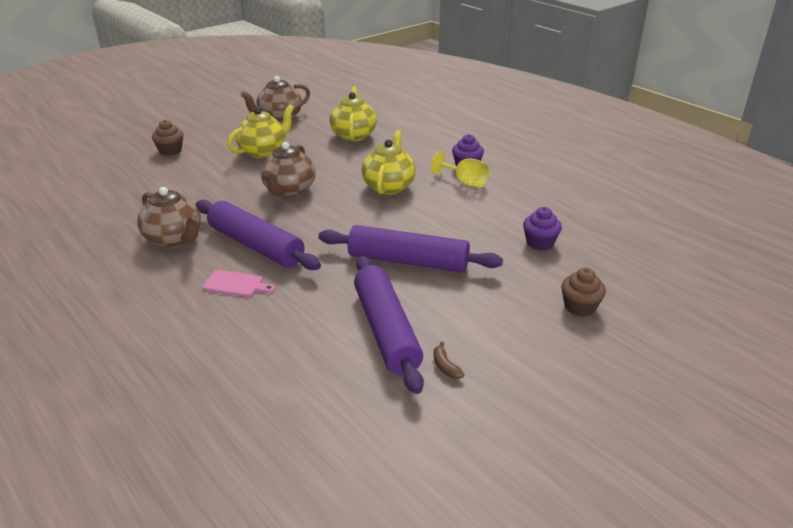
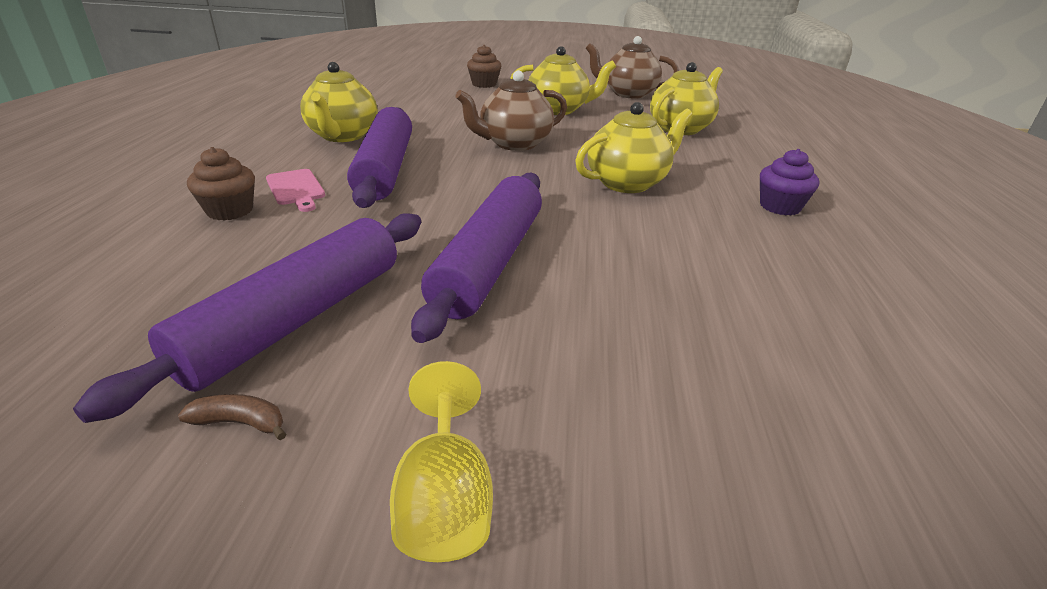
camera: 45 degrees right, 0 degrees up
(174, 239) = (342, 136): brown teapot -> yellow teapot
(408, 261) = (489, 262): purple rolling pin -> purple rolling pin turned 45 degrees clockwise
(445, 366) = (240, 423): brown banana -> brown banana turned 75 degrees clockwise
(465, 182) = (743, 221): yellow goblet -> yellow goblet (445, 500)
(540, 243) = (733, 354): purple cupcake -> none
(580, 307) = (621, 516): brown cupcake -> brown cupcake (230, 211)

